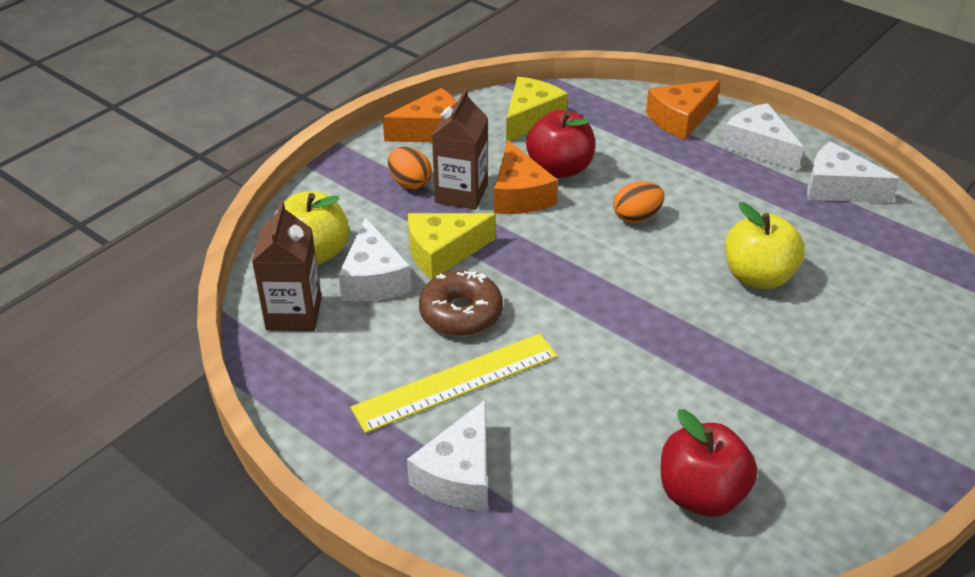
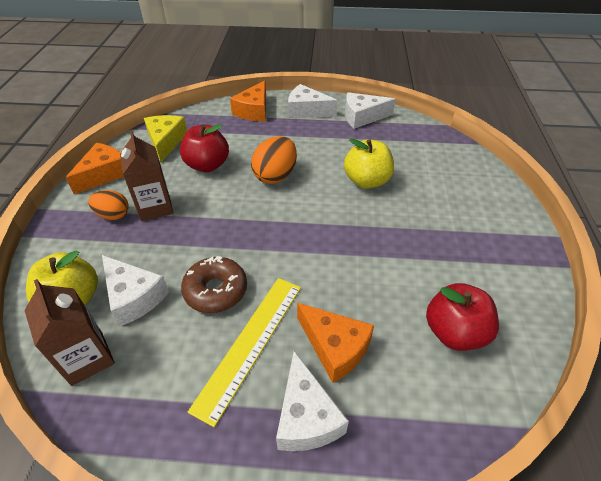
camera: 35 degrees left, 5 degrees up
(443, 252) = (171, 253): yellow cheese -> none
(519, 195) = (194, 192): orange cheese -> orange cheese (335, 347)
(636, 217) = (275, 176): orange egg -> orange egg, size x1.53

